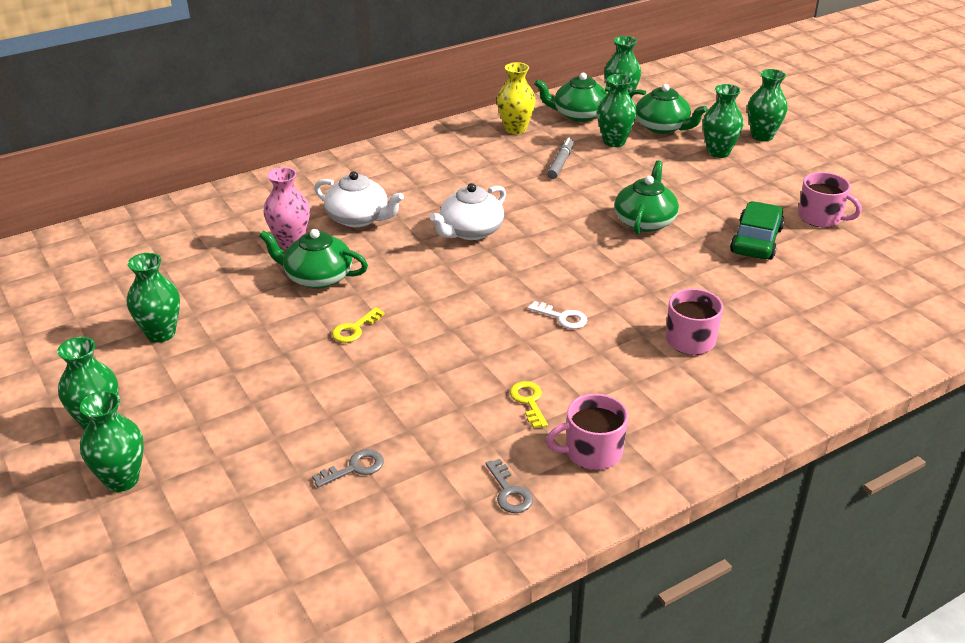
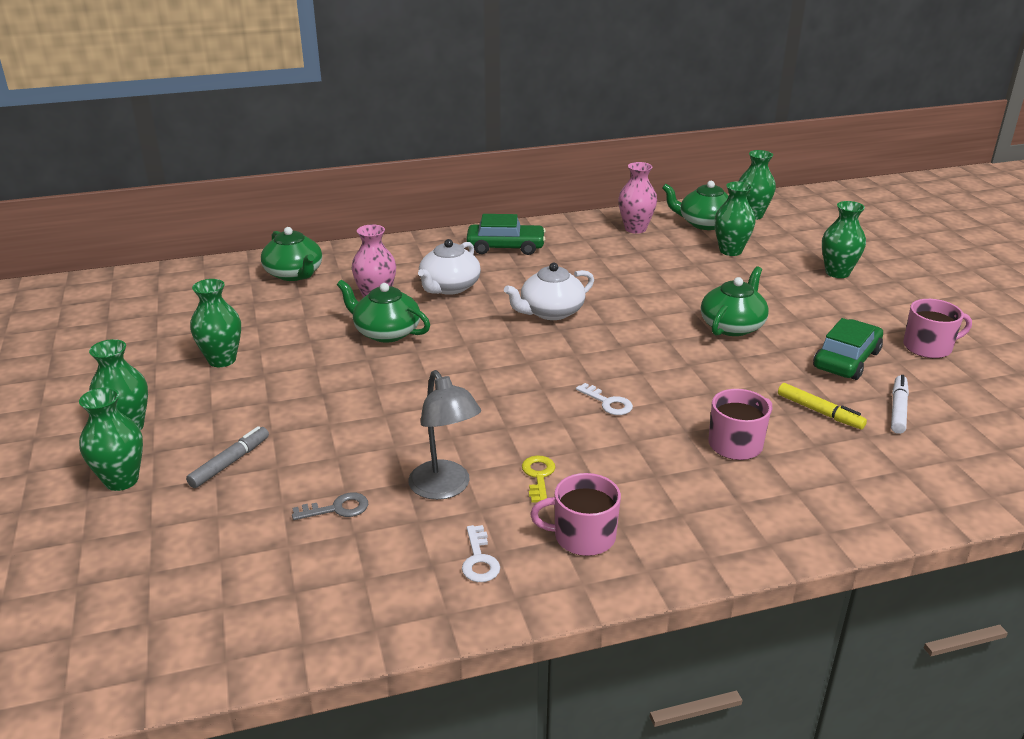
camera: 15 degrees right, 5 degrees down
(354, 329) = (398, 382): yellow key -> none
(359, 218) = (449, 287): white teapot -> white teapot turned 75 degrees clockwise
(396, 166) = (505, 247): none -> green car
(448, 429) = (445, 488): none -> grey lamp
(509, 492) = (479, 560): grey key -> white key
(515, 129) = (635, 229): yellow vase -> pink vase
(561, 163) = (667, 263): grey marker -> grey marker (230, 463)
(662, 127) = (786, 243): green teapot -> green teapot (294, 274)
(750, 296) = (819, 412): none -> yellow marker
(762, 136) = (891, 263): green vase -> none
(815, 283) = (898, 409): none -> white marker
(820, 217) = (928, 347): pink mug -> pink mug turned 60 degrees counterclockwise

